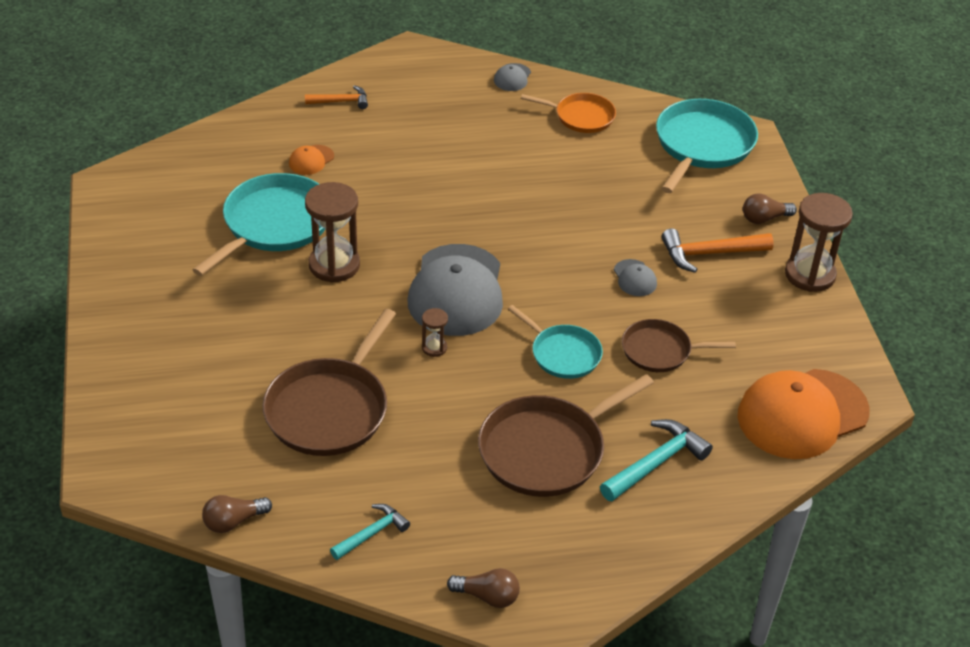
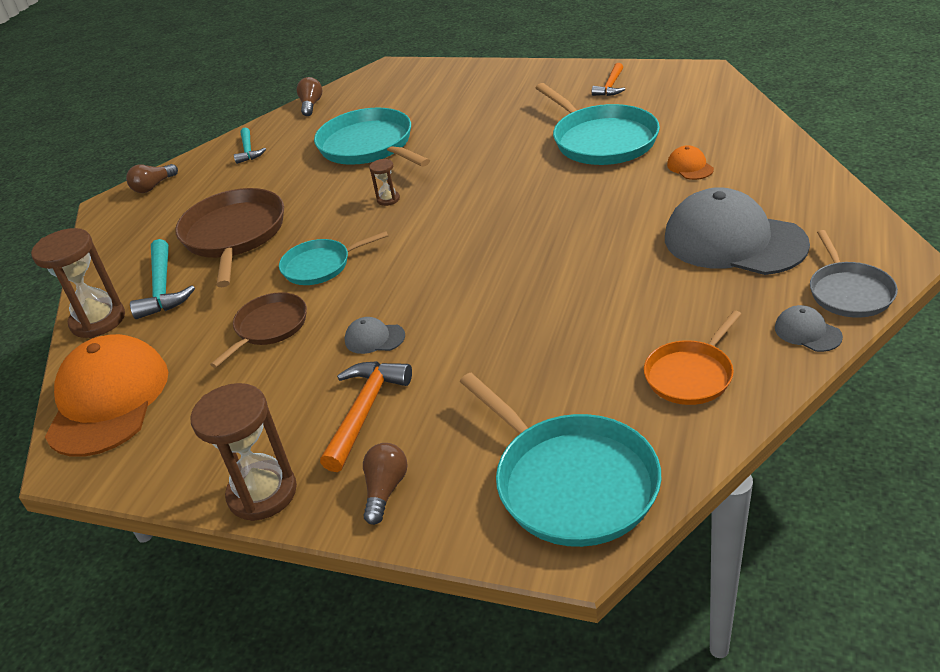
camera: 125 degrees right, 5 degrees down
(330, 409) = (369, 146): brown pan -> turquoise pan
(334, 265) = (527, 164): brown hourglass -> brown hourglass (98, 320)
(341, 102) = (791, 194): orange hammer -> orange hammer (610, 86)
(456, 291) = (446, 221): grey cap -> grey cap (733, 241)
(460, 65) = (849, 292): none -> grey pan

